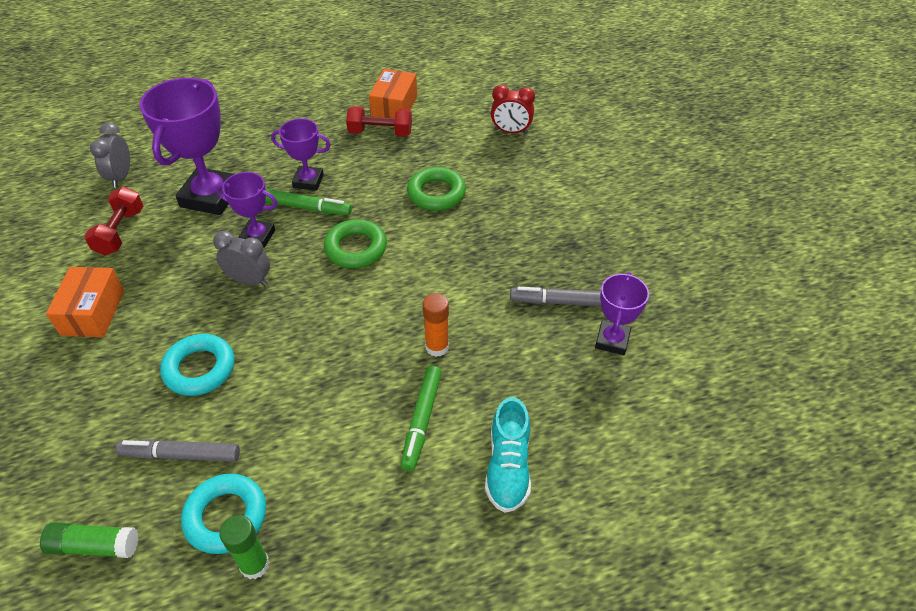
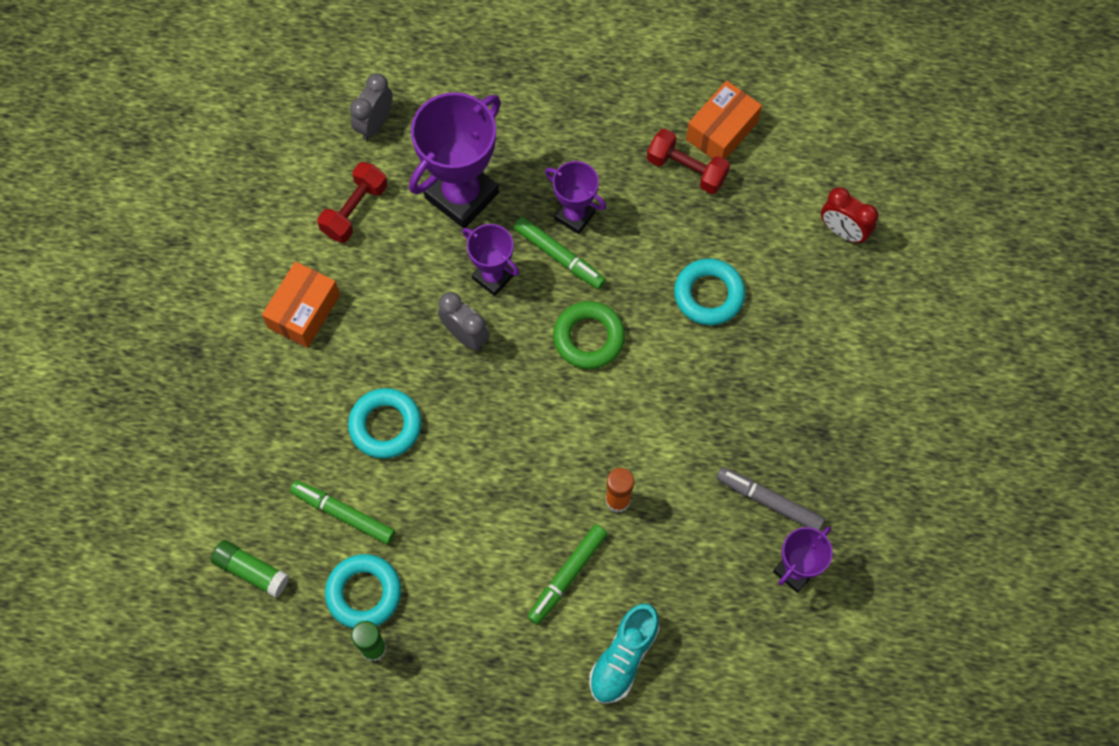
camera: 25 degrees right, 20 degrees up
(181, 455) = (343, 514): grey marker -> green marker
(436, 193) = (708, 295): green ring -> turquoise ring

